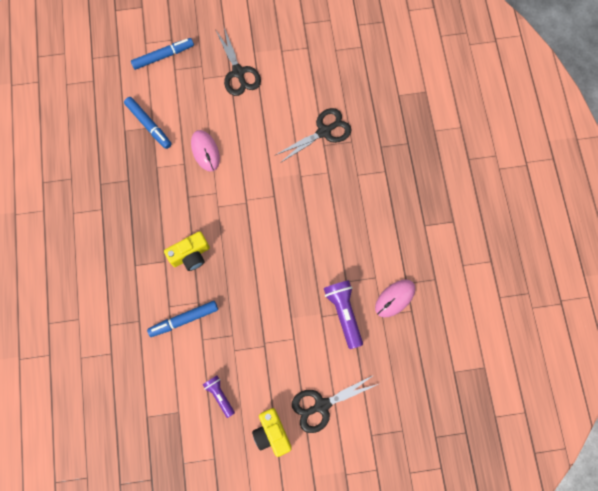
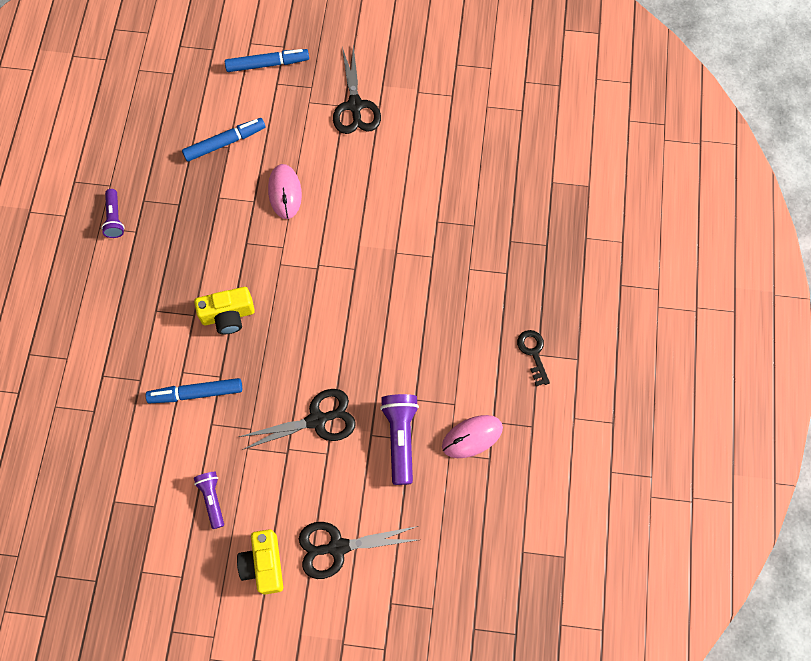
camera: 15 degrees right, 5 degrees down
(82, 203) = (115, 218): none -> purple flashlight
(148, 124) = (224, 143): blue marker -> blue marker turned 90 degrees counterclockwise
(324, 132) = (442, 205): black scissors -> black scissors (317, 420)
(421, 225) = (533, 353): none -> black key

